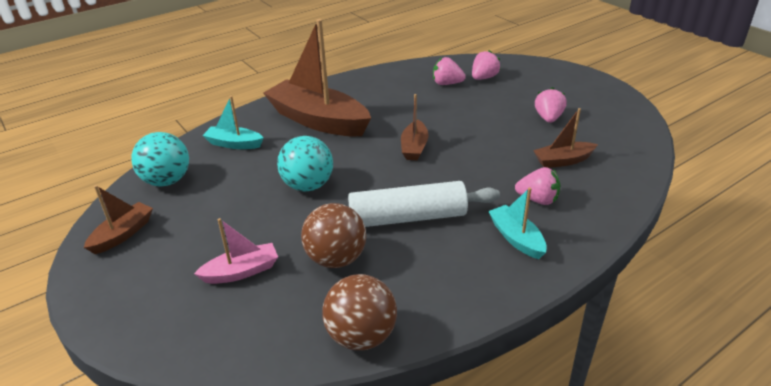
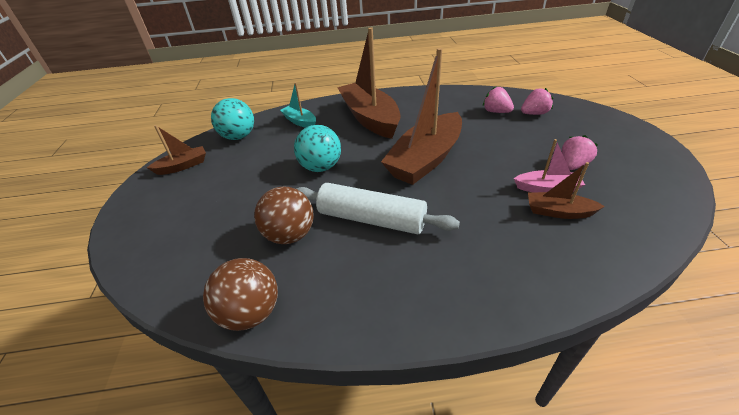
camera: 30 degrees right, 5 degrees up
(241, 271) = (221, 220): pink boat -> pink boat (547, 188)
(414, 147) = (426, 159): brown boat -> brown boat, size x2.07
(516, 238) = (452, 275): turquoise boat -> none
(537, 200) = (502, 243): pink strawberry -> none

